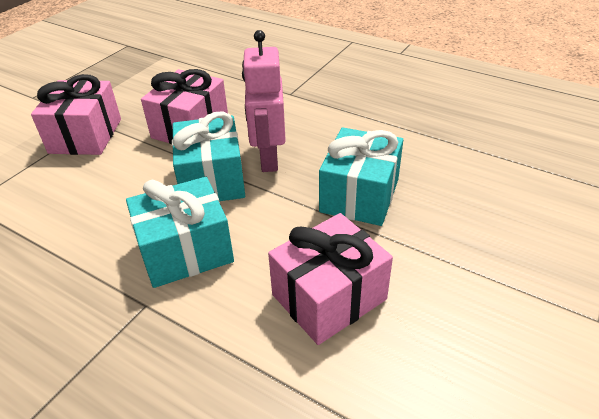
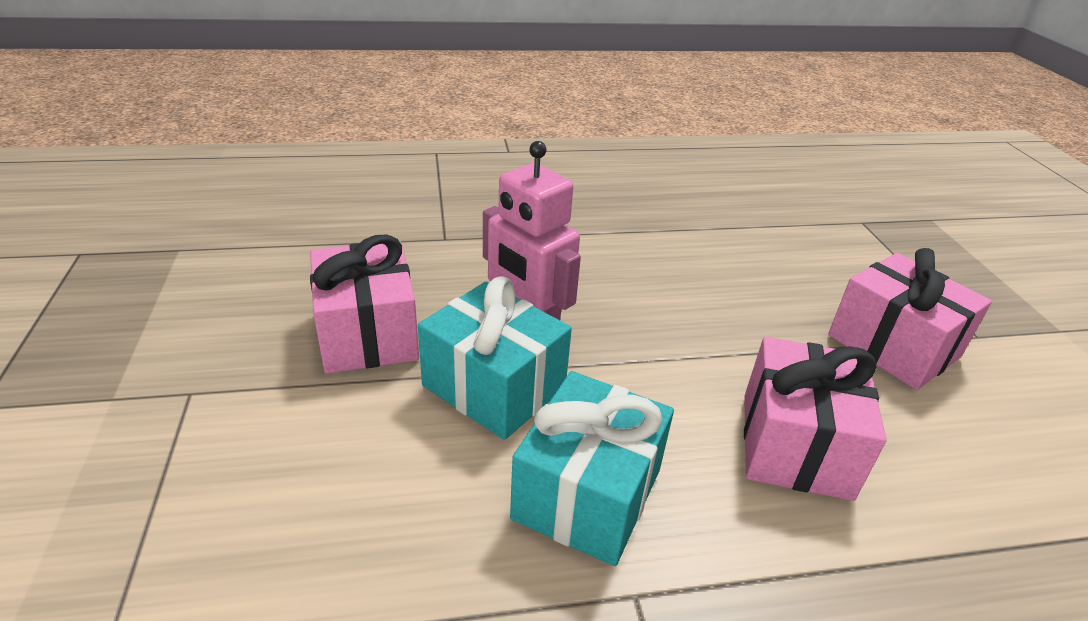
camera: 45 degrees left, 5 degrees down
(85, 136) = (200, 421): pink gift -> pink gift (893, 346)
(359, 195) = (677, 322): turquoise gift -> none

